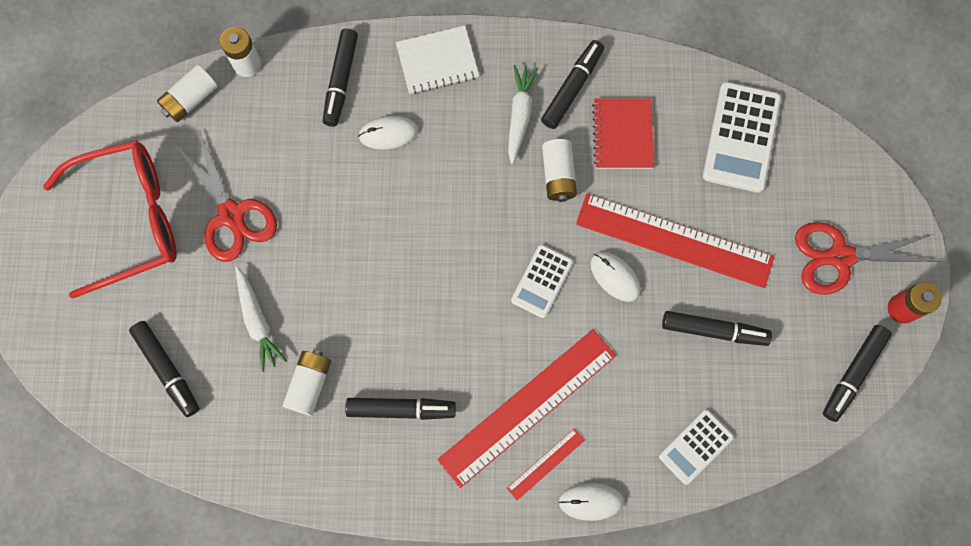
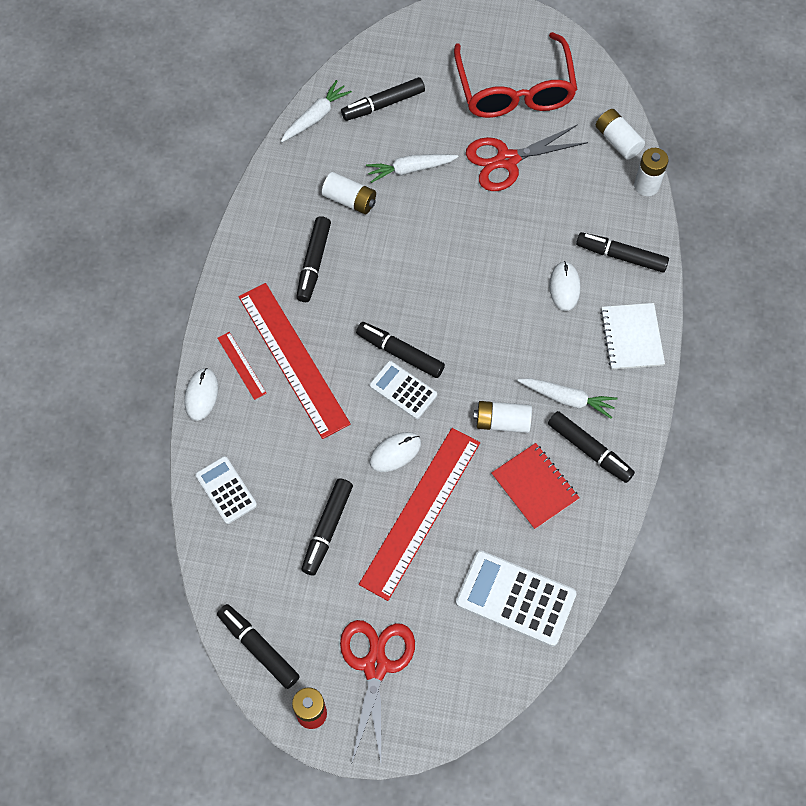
camera: 100 degrees right, 10 degrees down
(195, 449) = (315, 117): none -> white carrot
(498, 292) = (400, 353): none -> black marker
(622, 134) = (534, 487): red notebook -> red notebook turned 45 degrees clockwise

